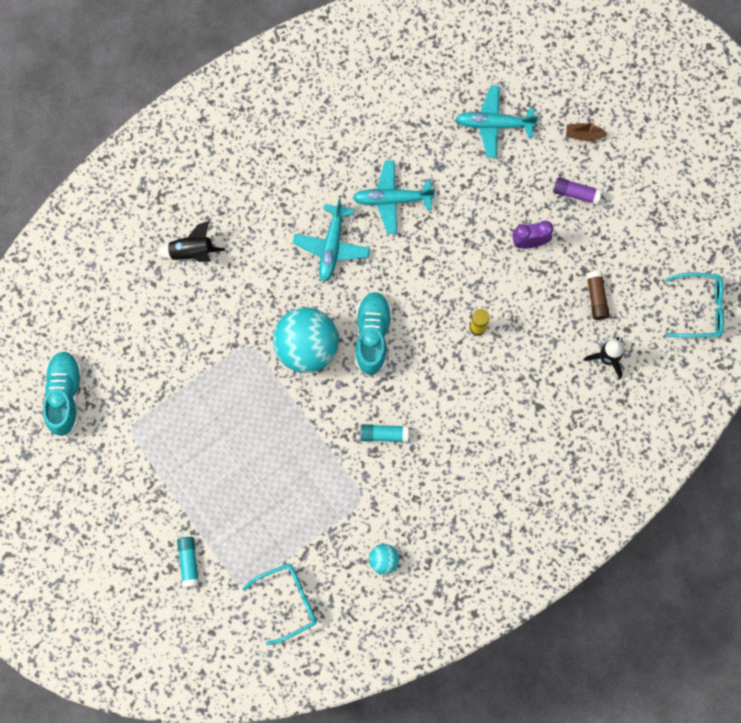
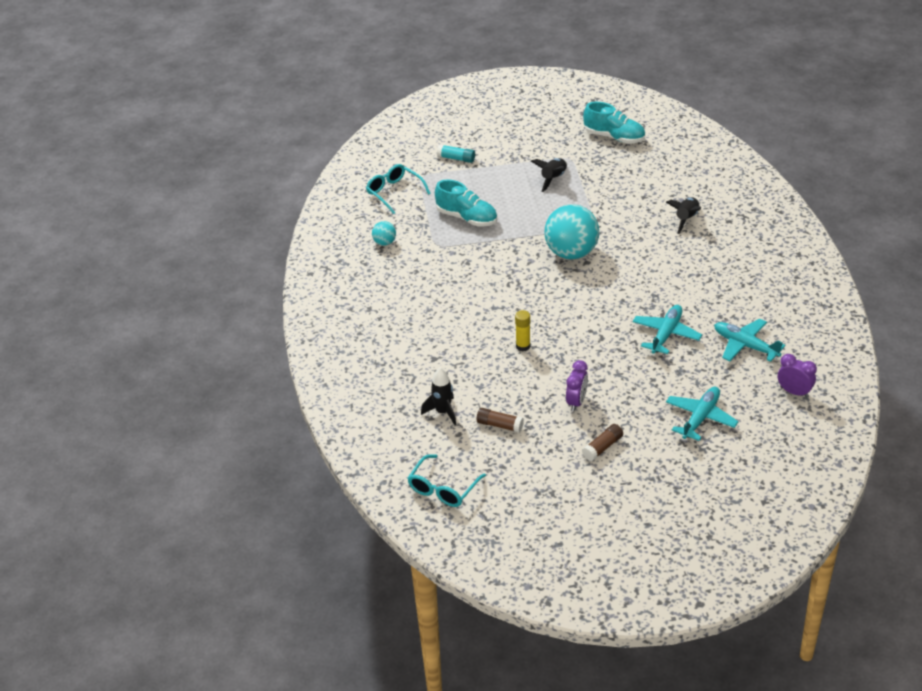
camera: 120 degrees right, 35 degrees down
(180, 428) = (553, 179): none -> black rocket
(288, 601) = (394, 192): turquoise glasses -> turquoise glasses turned 135 degrees clockwise
(331, 246) = (645, 289): turquoise plane -> turquoise plane (745, 345)
(372, 335) = (557, 288): turquoise shoe -> turquoise shoe (467, 218)
(384, 434) = (475, 270): turquoise glue stick -> none
(417, 56) = (794, 392): none -> purple clock
(576, 193) = (602, 447): purple glue stick -> brown glue stick
(583, 135) = (656, 473): brown boat -> none

